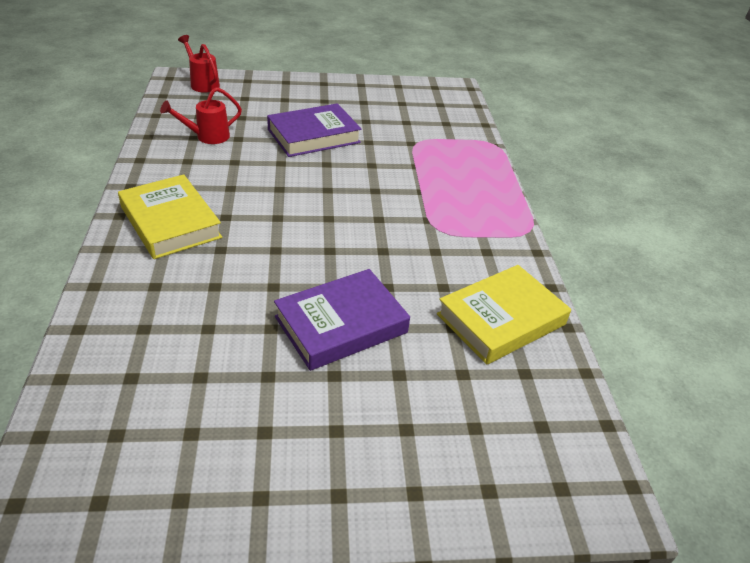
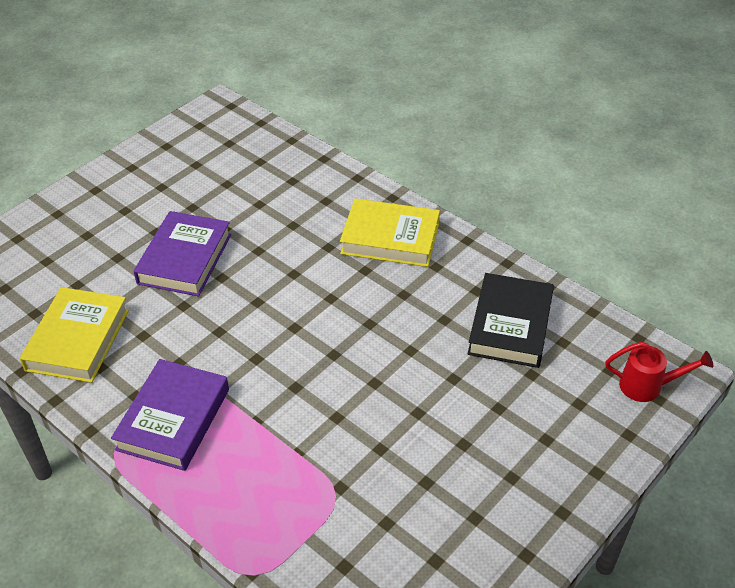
camera: 140 degrees right, 5 degrees up
(207, 137) = (510, 325): red watering can -> black book
(313, 136) = (436, 408): purple book -> purple book (173, 419)

